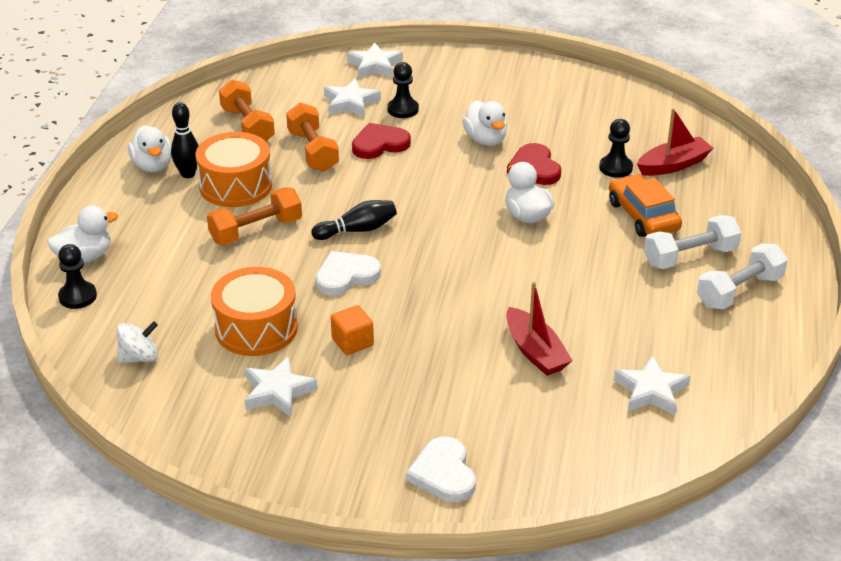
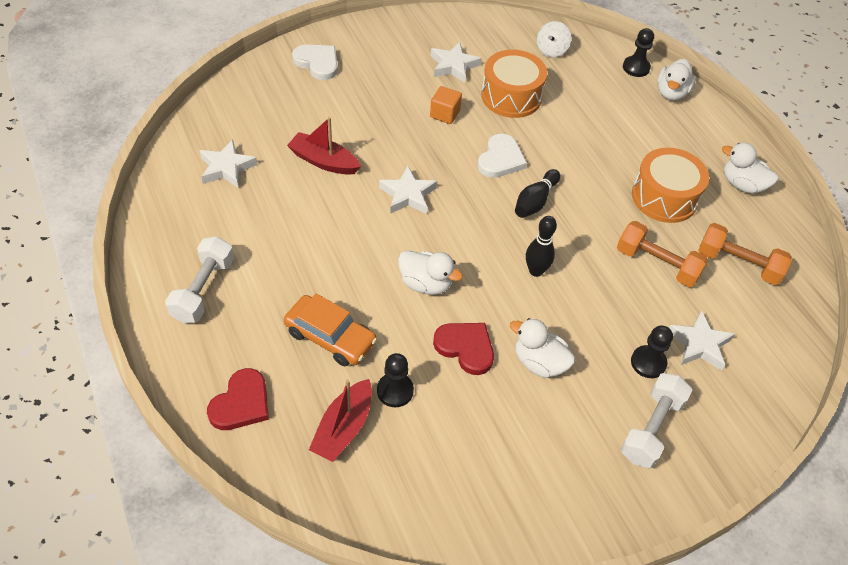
camera: 140 degrees right, 15 degrees up
(188, 174) = (709, 190): black bowling pin -> black bowling pin (536, 271)
(256, 231) = (600, 165): orange dumbbell -> none
(375, 65) = (744, 418): white star -> white star (407, 195)
(379, 144) = (617, 303): red heart -> red heart (241, 403)
(690, 257) = (263, 308): white dumbbell -> white dumbbell (651, 428)

